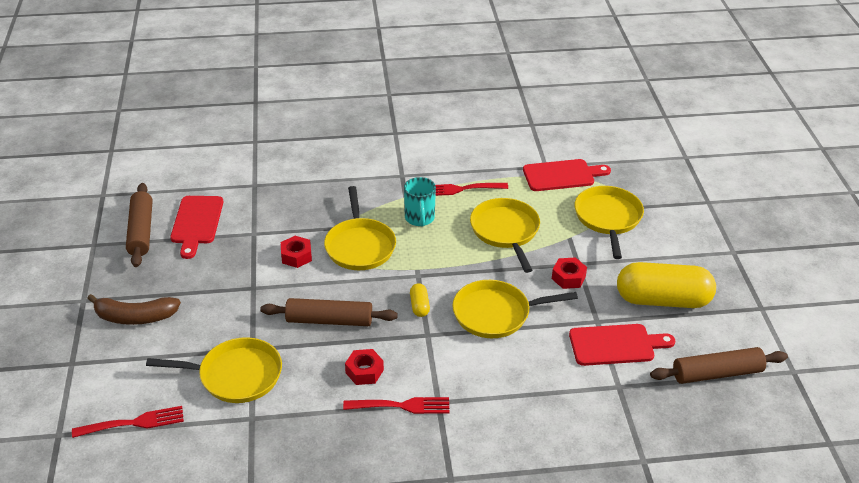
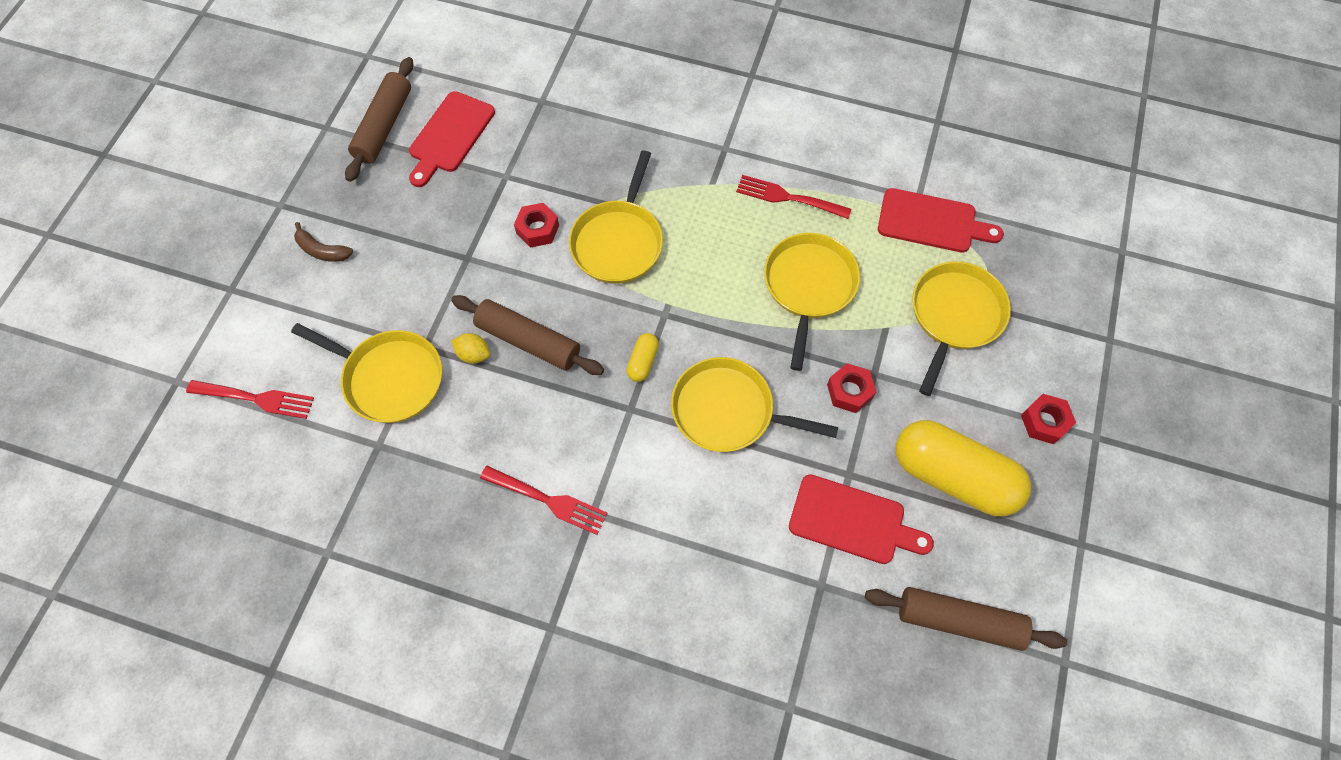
camera: 25 degrees right, 25 degrees up
(135, 317) = (322, 250): brown banana -> brown banana, size x0.62
(293, 341) = (474, 354): none -> yellow lemon
(364, 371) = (531, 432): red nut -> red nut (1044, 422)
(419, 218) = (711, 226): turquoise mug -> none

